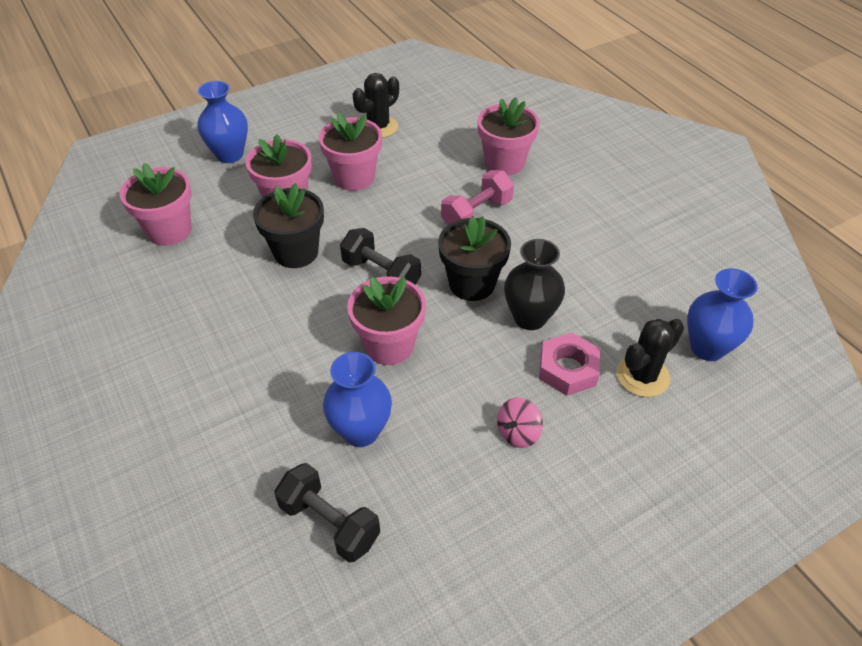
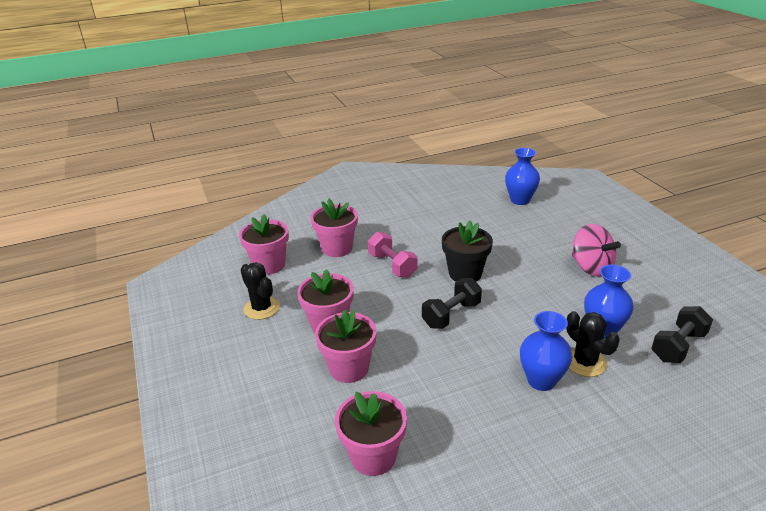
camera: 80 degrees left, 15 degrees down
(230, 155) = (261, 412): blue vase -> blue vase (541, 380)
(296, 252) = (420, 362): black flower pot -> none
(389, 345) = (524, 314): pink flower pot -> pink flower pot (269, 265)
(518, 433) = (591, 267): pink spinning top -> pink spinning top, size x1.75
(530, 318) = (497, 253): black vase -> none
(568, 369) = (539, 245): pink nut -> none
(642, 376) = (542, 222): black cactus -> black cactus (585, 362)

